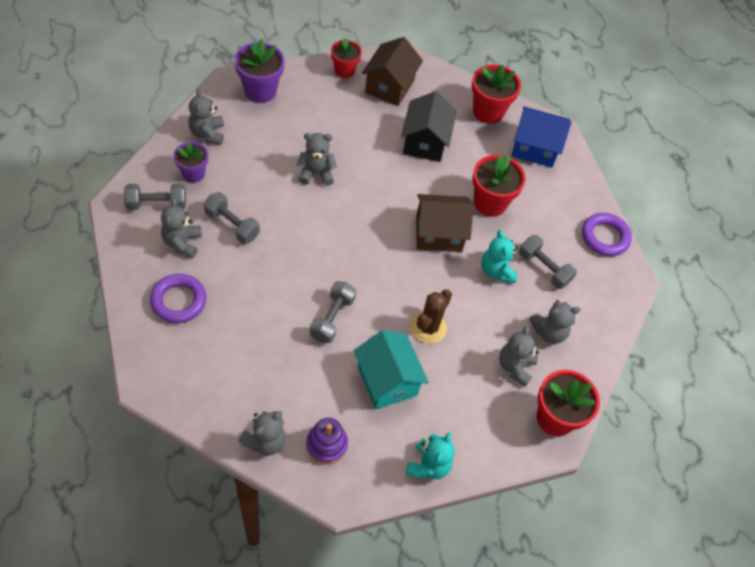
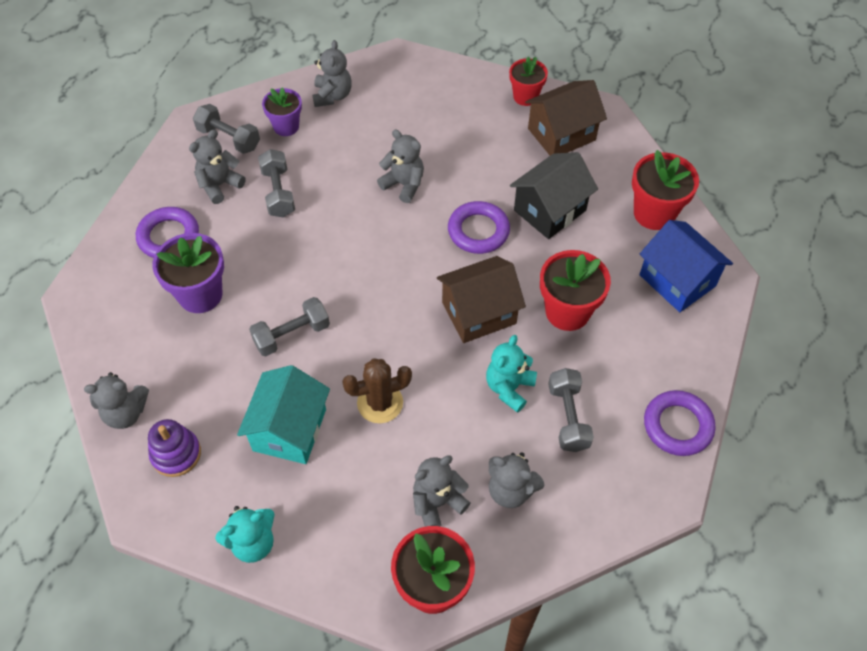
camera: 45 degrees right, 0 degrees up
(207, 134) = (332, 96): grey teddy bear -> grey teddy bear turned 150 degrees clockwise
(260, 91) = (420, 78): purple flower pot -> purple flower pot (200, 294)
(392, 179) = (478, 231): none -> purple ring
(438, 233) = (479, 313): brown house -> brown house turned 60 degrees counterclockwise

